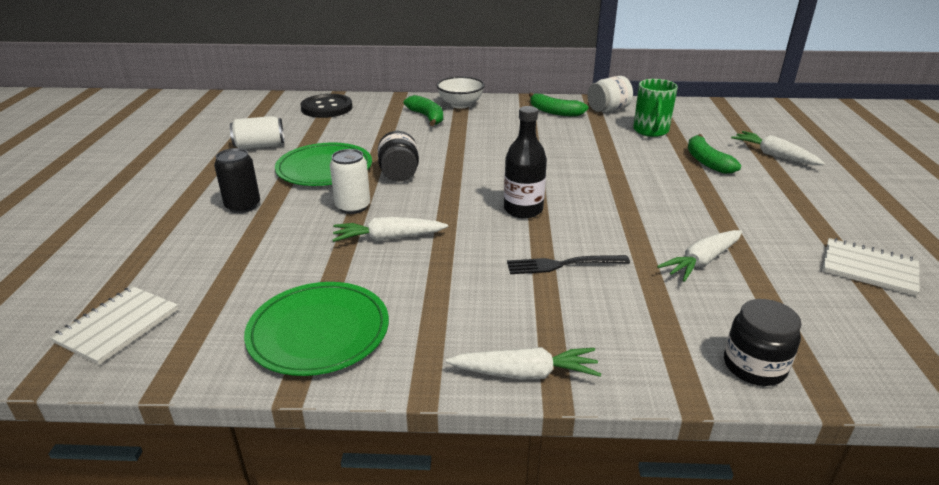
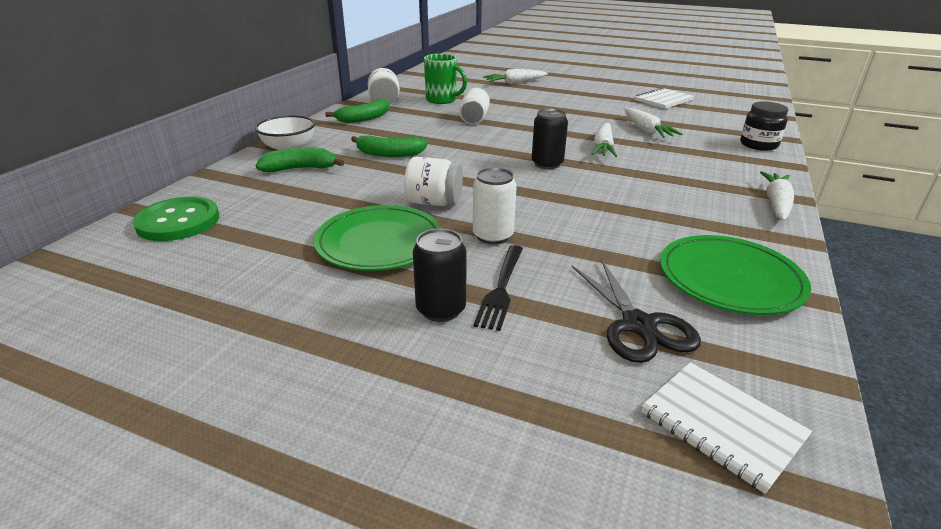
camera: 70 degrees left, 0 degrees up
(234, 285) = (638, 325): none -> black scissors
(260, 146) = (251, 284): white can -> white can (474, 118)
(327, 108) = (178, 221): black button -> green button
(388, 238) = (570, 226): white carrot -> white carrot (603, 147)
(399, 174) = (434, 202): black jar -> white jar
(523, 210) = (547, 164): black bottle -> black can
(562, 265) = (639, 167): black fork -> black fork (501, 289)
(706, 162) = (509, 98): green banana -> green banana (389, 154)

